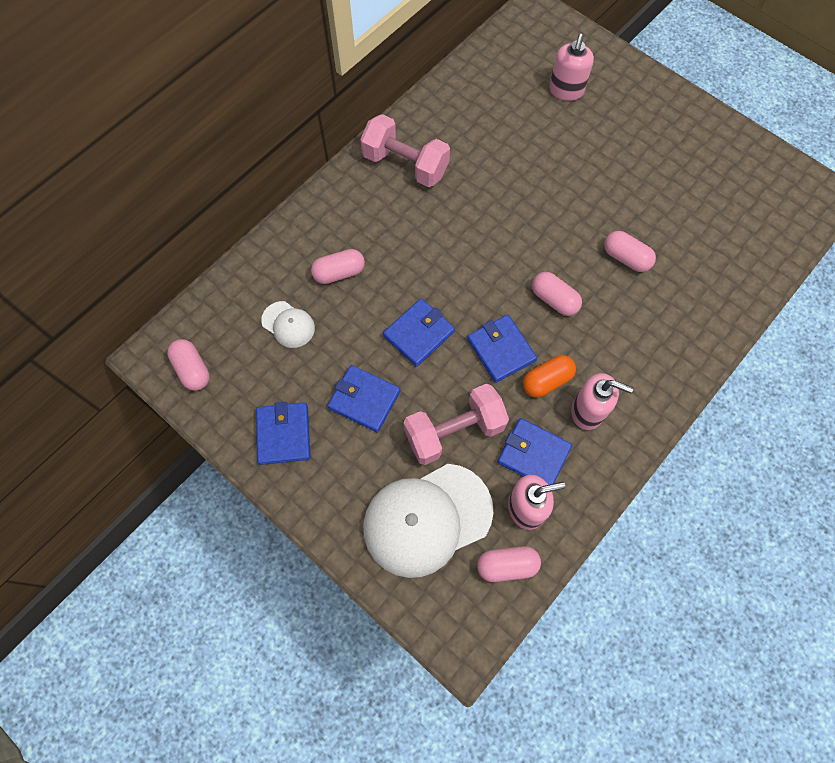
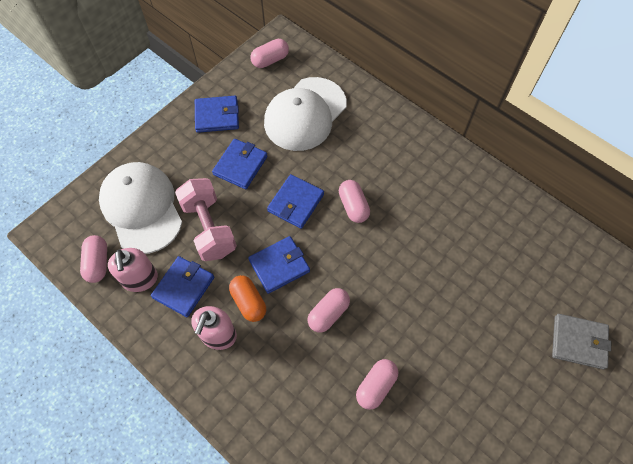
camera: 90 degrees right, 5 degrees down
(288, 324) = (305, 114): white cap -> white cap, size x2.12
(339, 273) = (351, 145): pink capsule -> pink capsule (353, 206)
(405, 165) = (463, 192): pink dumbbell -> none
(419, 334) = (295, 203): blue wallet -> blue wallet turned 75 degrees clockwise
(566, 90) = (578, 342): pink soap dispenser -> grey wallet

